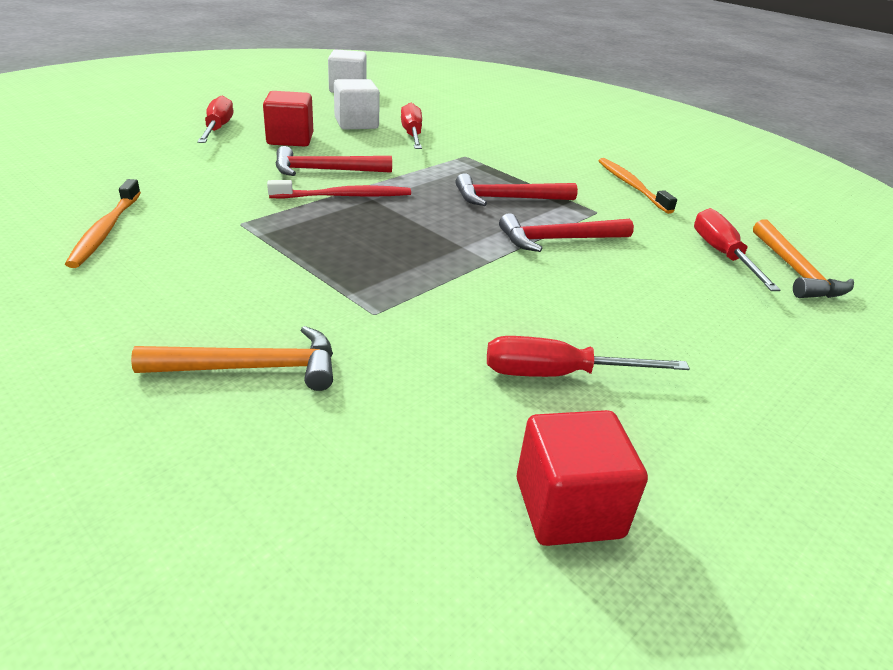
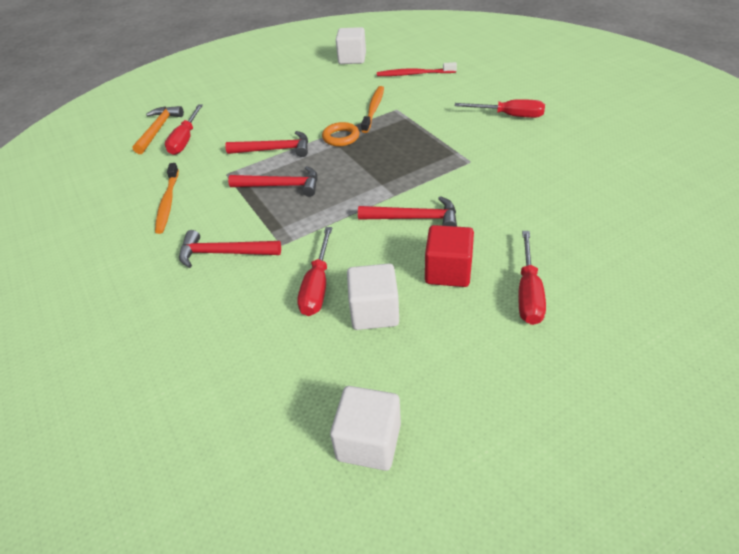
camera: 160 degrees left, 10 degrees up
(105, 230) = (549, 155): orange toothbrush -> orange toothbrush (374, 109)
(254, 368) = (447, 90): orange hammer -> none
(345, 196) = (401, 187): red toothbrush -> red toothbrush (414, 74)
(462, 257) = (341, 137): none -> orange ring
(519, 152) = (223, 253): none -> red hammer
(558, 374) = (330, 87): red screwdriver -> red screwdriver (509, 116)
(568, 507) = (352, 59): red cube -> white cube

